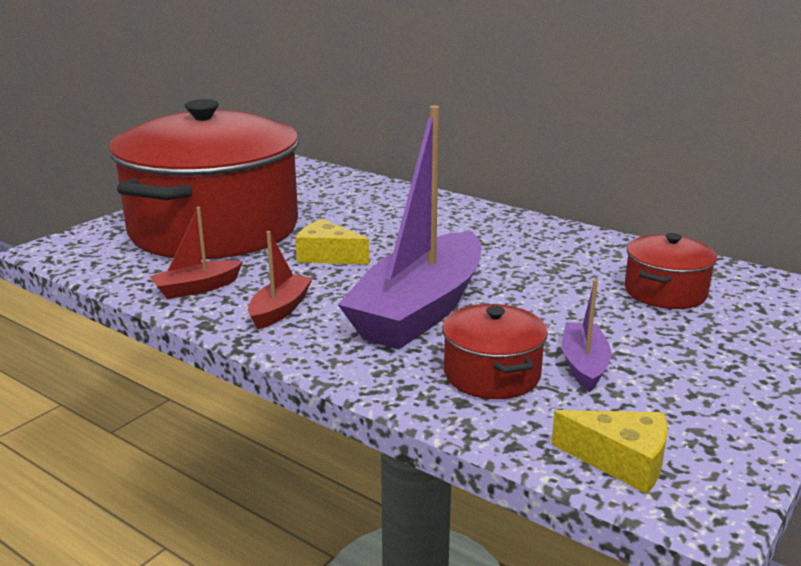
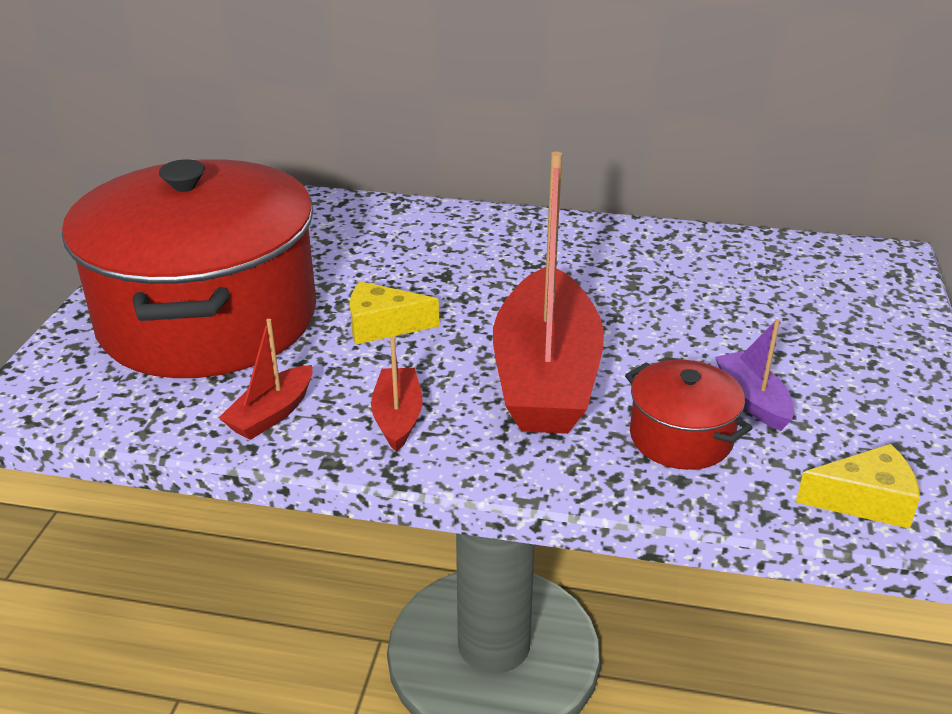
camera: 25 degrees left, 10 degrees up
(419, 310) = (545, 376): purple boat -> red boat
(665, 292) = (754, 288): red pot -> none

